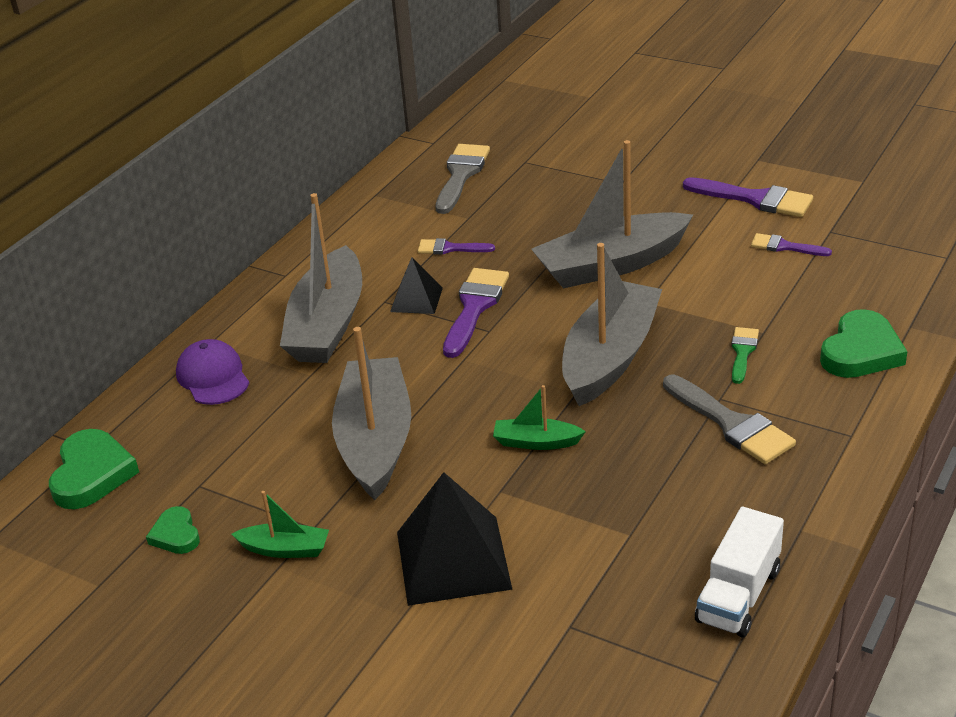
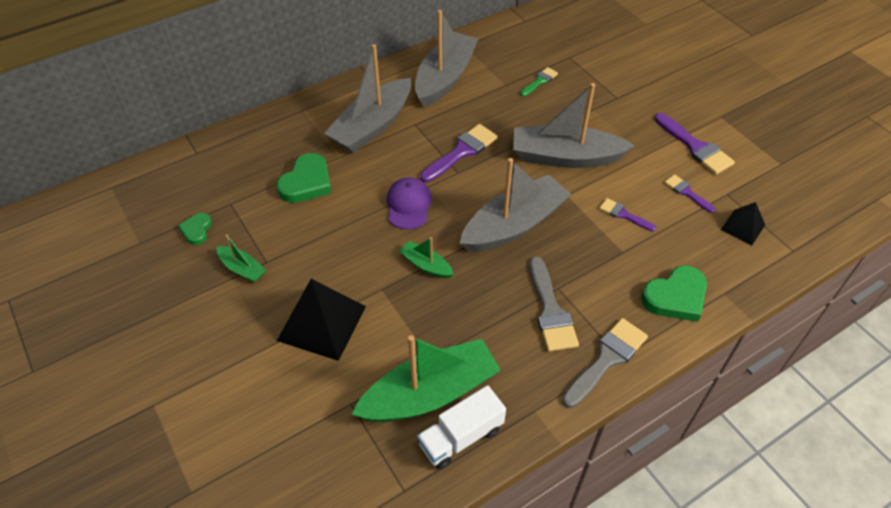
camera: 25 degrees right, 15 degrees up
(92, 474) = (185, 170): green heart -> green heart (307, 182)
(213, 377) = (288, 134): purple cap -> purple cap (408, 205)
(375, 440) = (340, 219): grey boat -> grey boat (445, 78)
(416, 299) = (433, 131): black pyramid -> black pyramid (742, 227)
(450, 248) = (478, 102): purple brush -> purple brush (623, 214)
(461, 175) = (524, 51): grey brush -> grey brush (606, 359)
(661, 569) = (430, 393): none -> green boat
(742, 352) = (598, 260): green brush -> green brush (540, 81)

